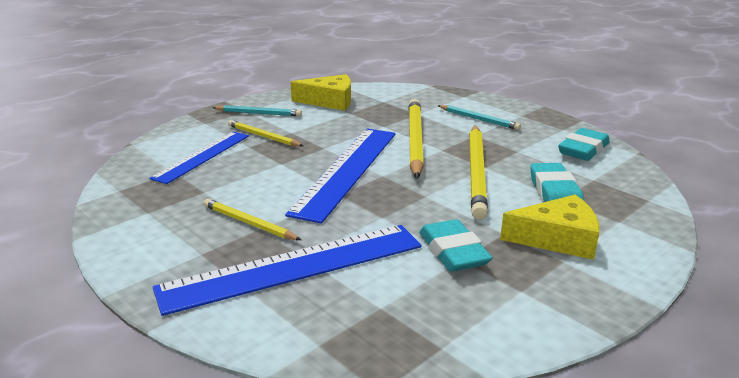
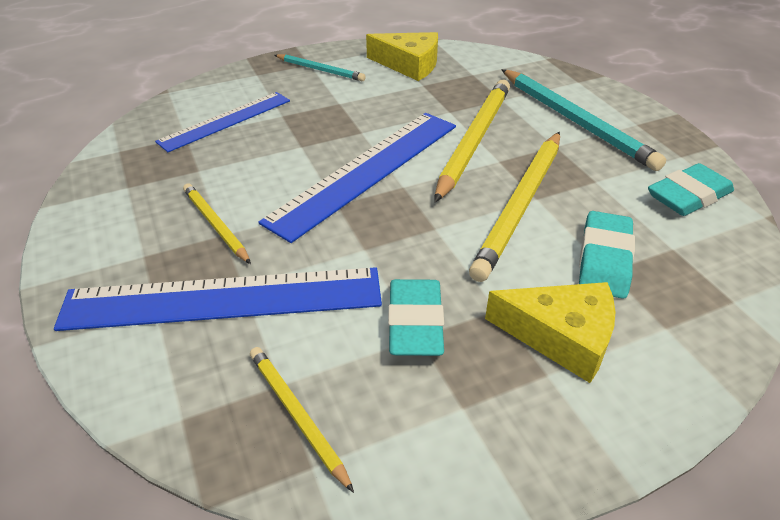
camera: 20 degrees right, 15 degrees up
(263, 136) = (305, 104): yellow pencil -> yellow pencil (297, 416)
(478, 119) = (575, 121): turquoise pencil -> turquoise pencil, size x1.83

